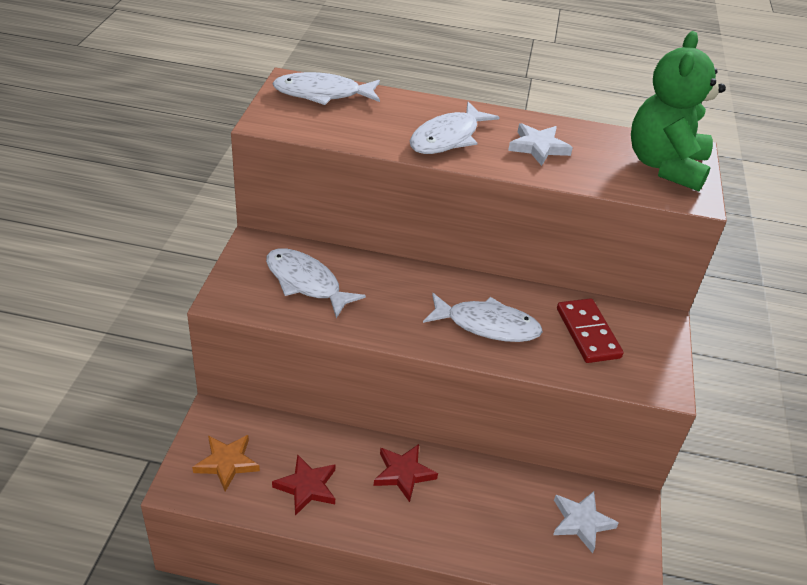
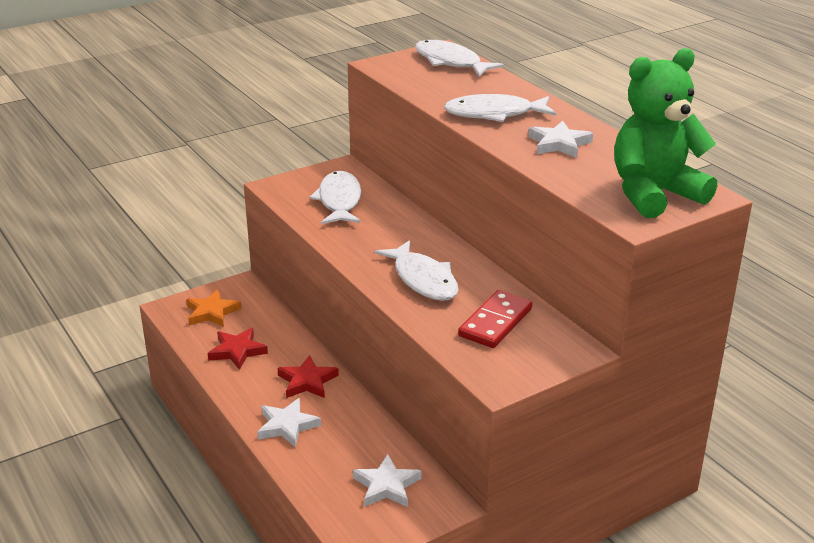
camera: 50 degrees right, 10 degrees down
(446, 528) = (287, 426): none -> white star

